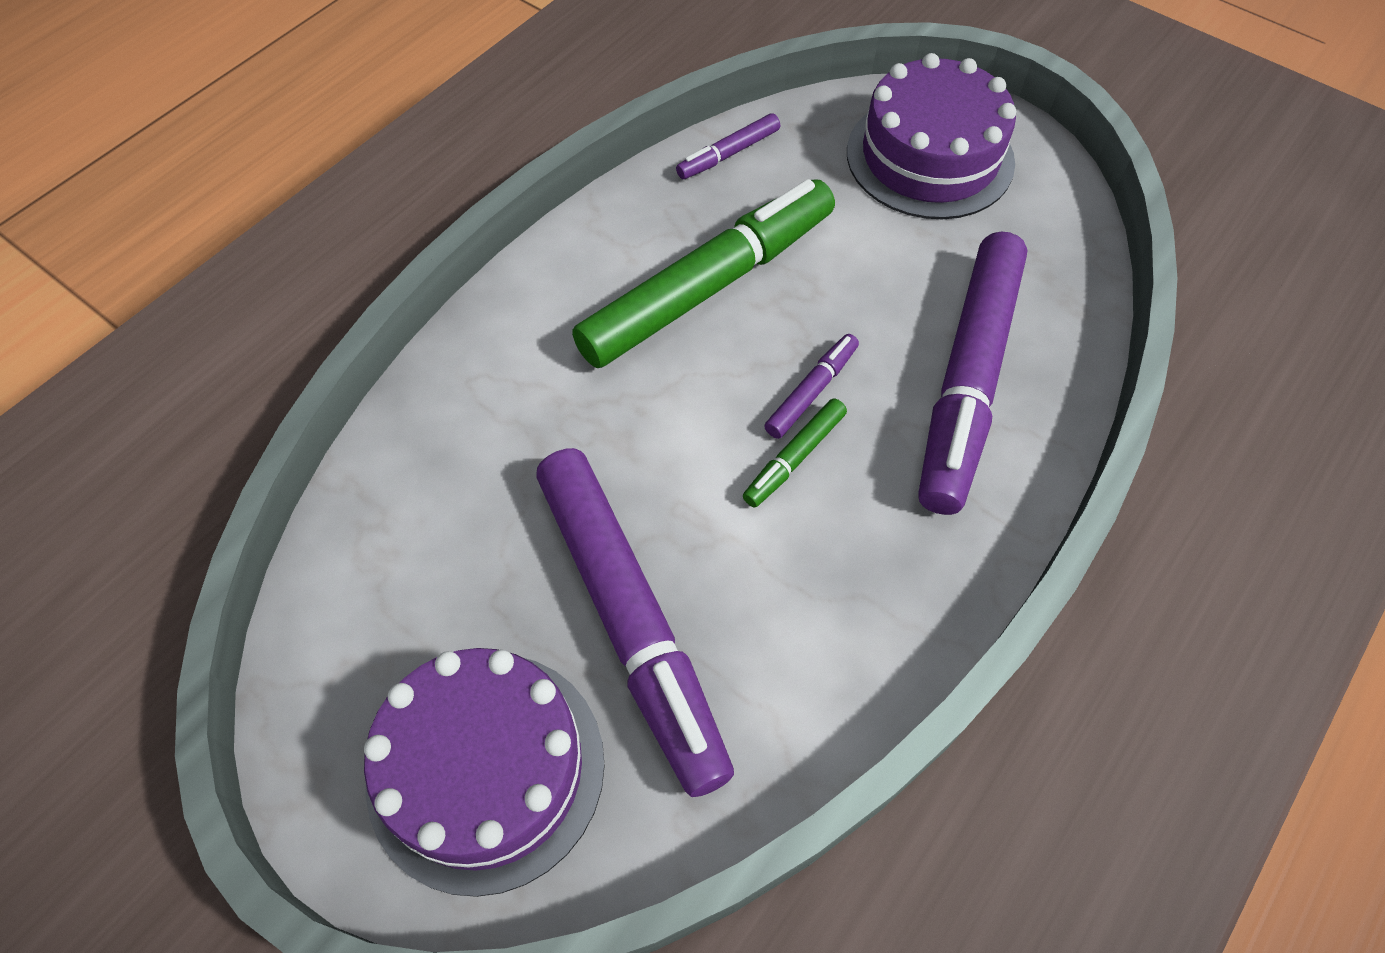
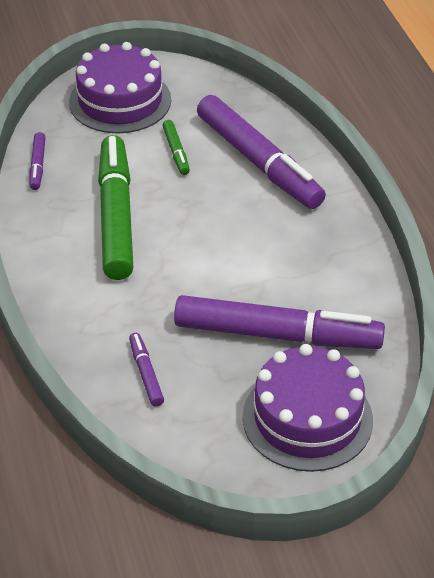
camera: 55 degrees left, 15 degrees down
(794, 458) = (244, 238): green marker -> green marker (176, 152)
(812, 391) = (214, 213): purple marker -> purple marker (146, 373)

